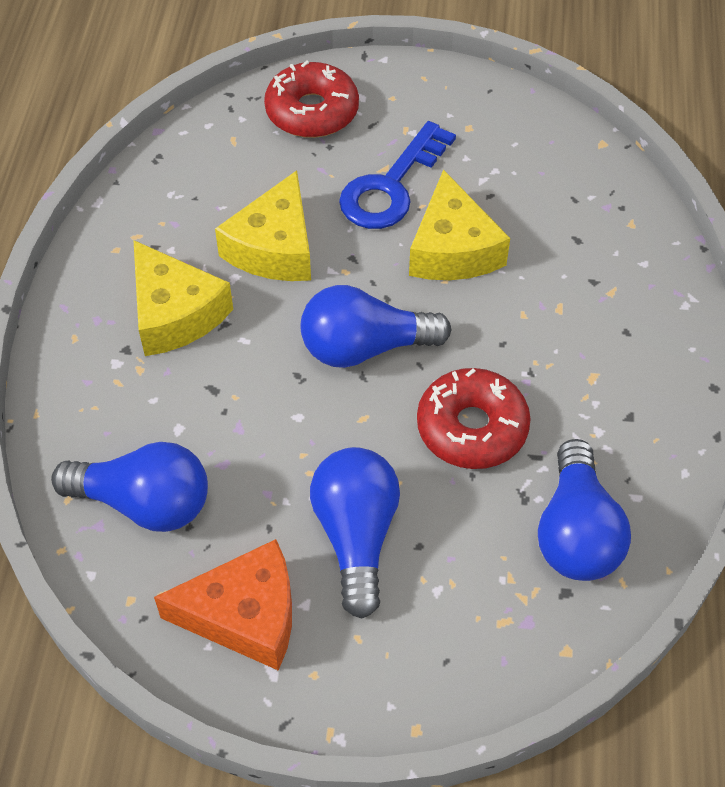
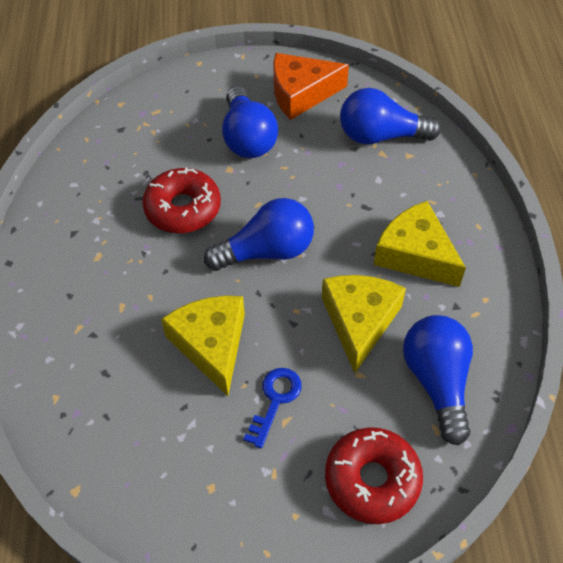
camera: 170 degrees right, 0 degrees up
(391, 186) = (275, 400): blue key -> blue key, size x0.61
(576, 532) = (113, 159): blue light bulb -> blue light bulb (437, 381)

